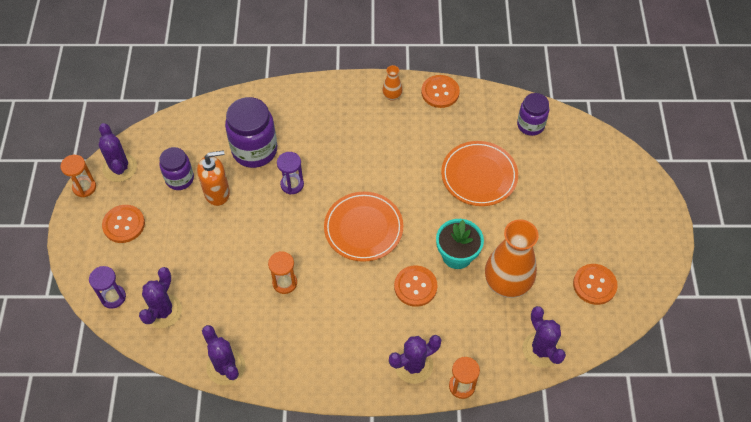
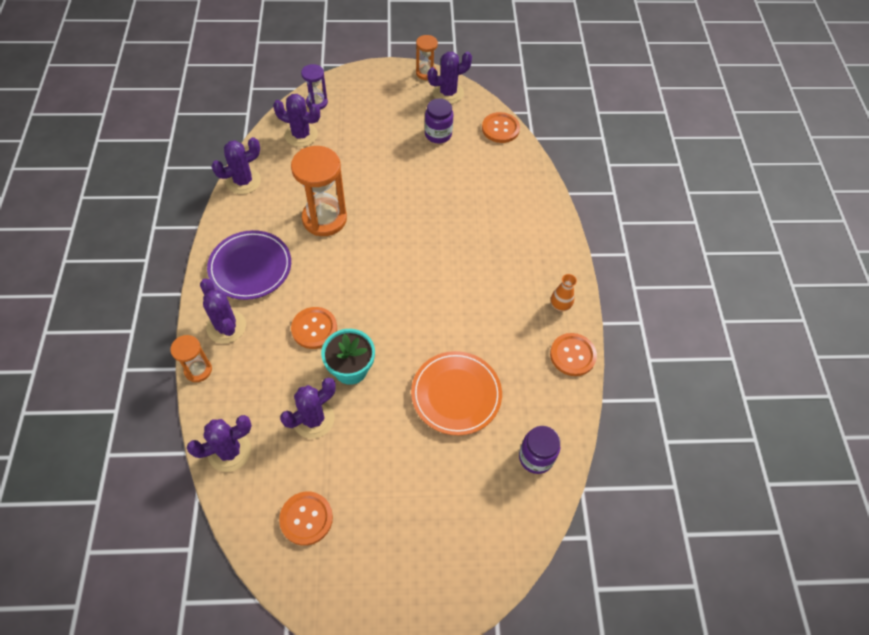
camera: 85 degrees right, 0 degrees up
(124, 224) = (388, 102): orange button -> orange button (500, 129)
(217, 193) = (423, 162): orange soap dispenser -> none
(254, 150) = (475, 187): purple jar -> none
(285, 283) = (324, 219): orange hourglass -> orange hourglass, size x1.86
(292, 184) = (436, 219): purple hourglass -> none
(343, 349) = (250, 267): none -> purple plate
(363, 228) = (384, 281): orange plate -> none
(507, 283) = (313, 419): orange vase -> purple cactus

